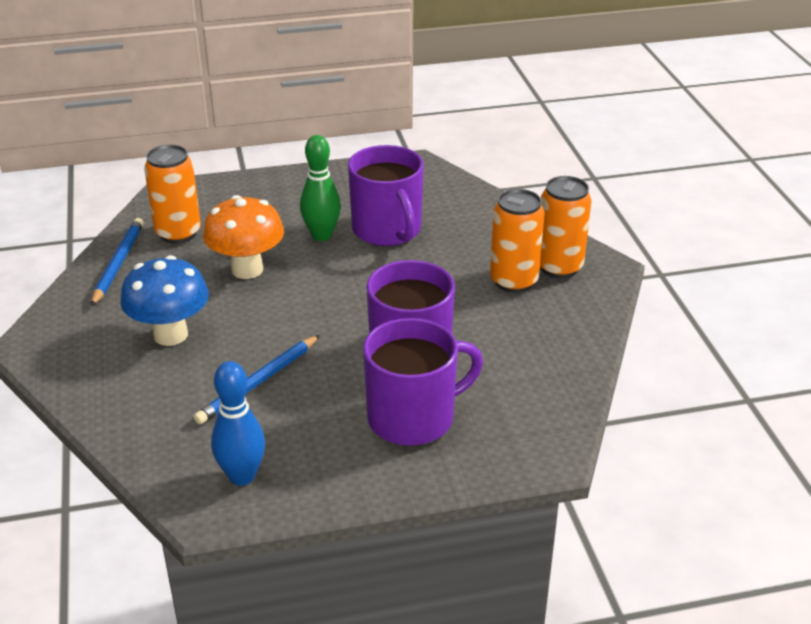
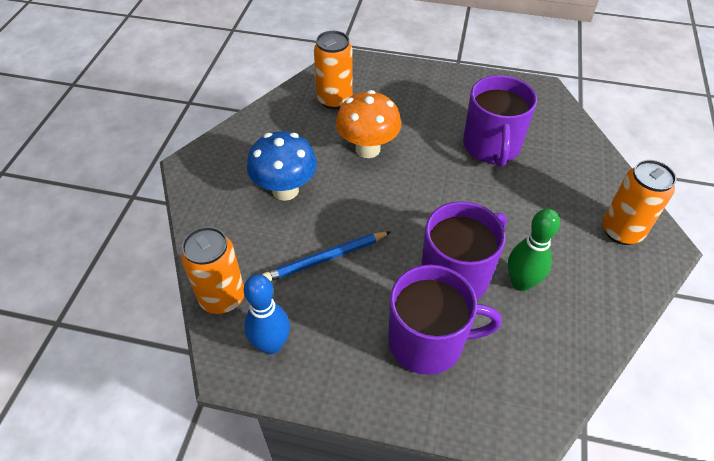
camera: 25 degrees right, 15 degrees up
(118, 264) = (281, 114): blue pencil -> none
(321, 235) = (438, 135): green bowling pin -> green bowling pin (521, 282)
(514, 281) = (574, 232): orange can -> orange can (222, 298)

